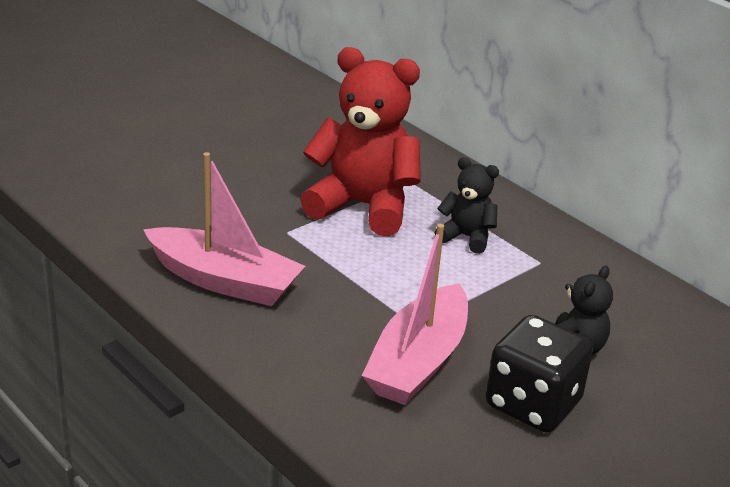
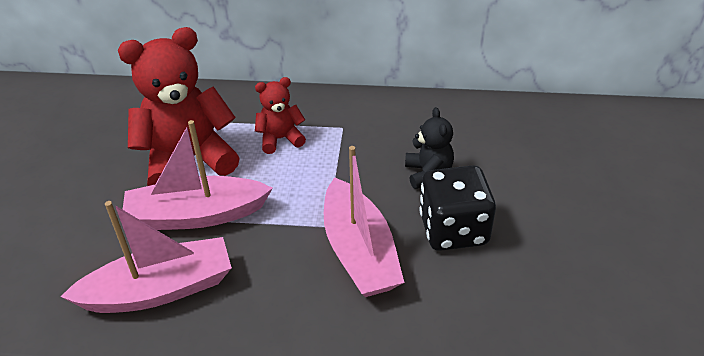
camera: 40 degrees left, 10 degrees up
(317, 249) = (196, 215): none -> pink boat
(466, 237) = (280, 139): black teddy bear -> red teddy bear

